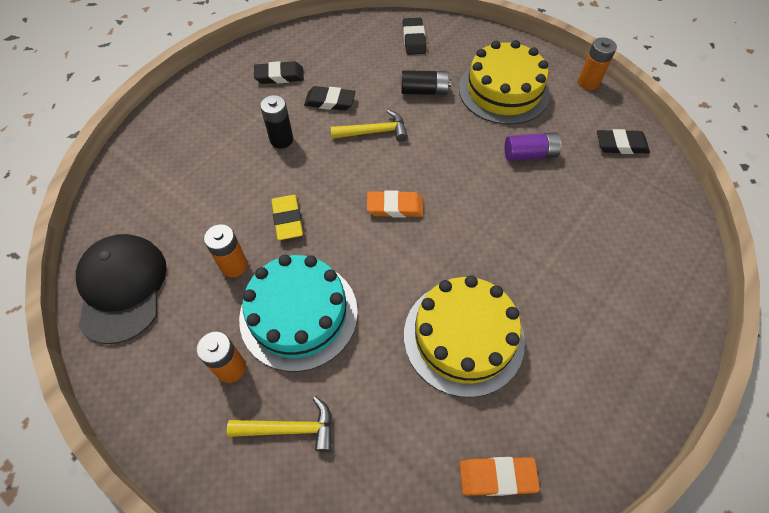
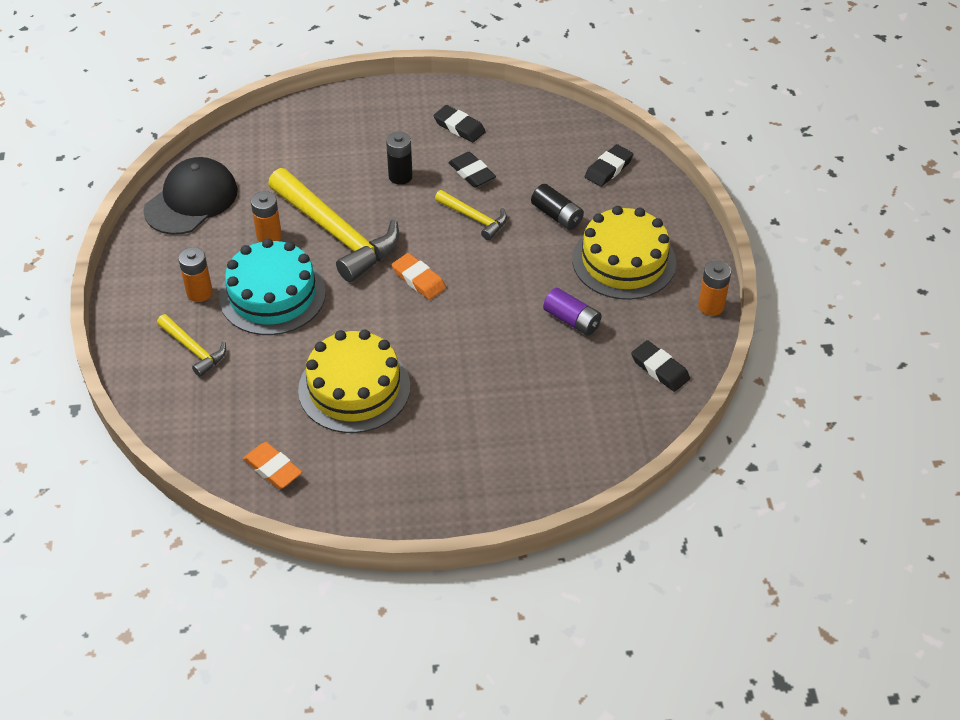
camera: 45 degrees right, 10 degrees down
(288, 219) = (337, 233): yellow eraser -> yellow hammer

